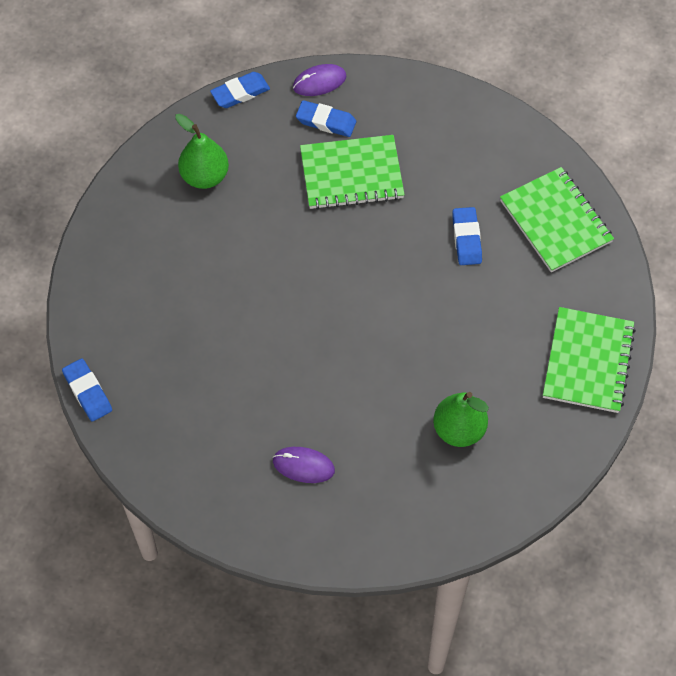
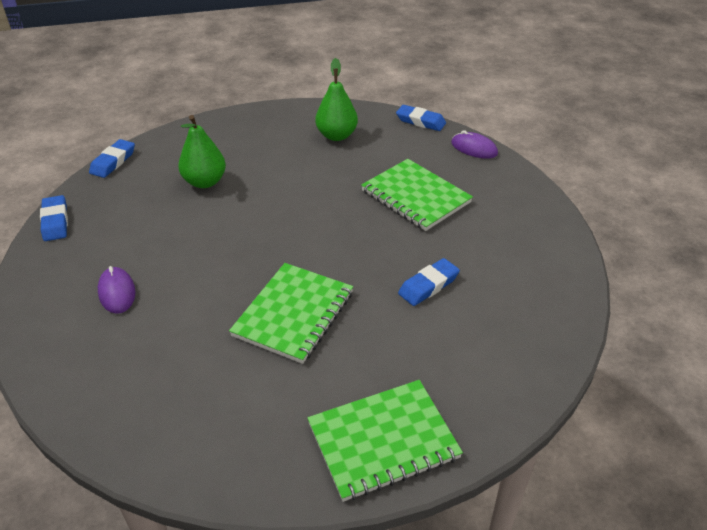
camera: 55 degrees right, 20 degrees down
(326, 121) = (445, 165): blue eraser -> blue eraser (55, 222)
(459, 430) = (224, 376): green pear -> green pear (205, 182)
(555, 221) = (511, 335): green notebook -> green notebook (293, 314)

